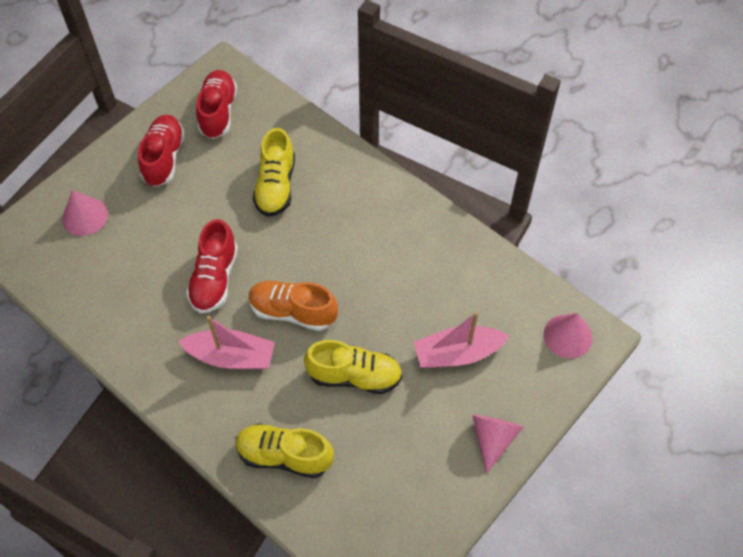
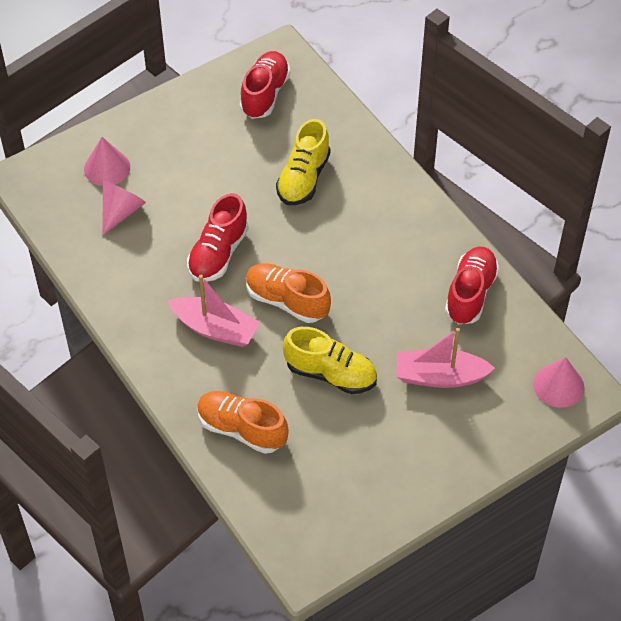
camera: 15 degrees right, 5 degrees down
(164, 158) = (198, 128): red shoe -> red shoe (470, 294)
(284, 455) = (241, 429): yellow shoe -> orange shoe
(493, 438) = (451, 462): pink cone -> pink cone (121, 212)

